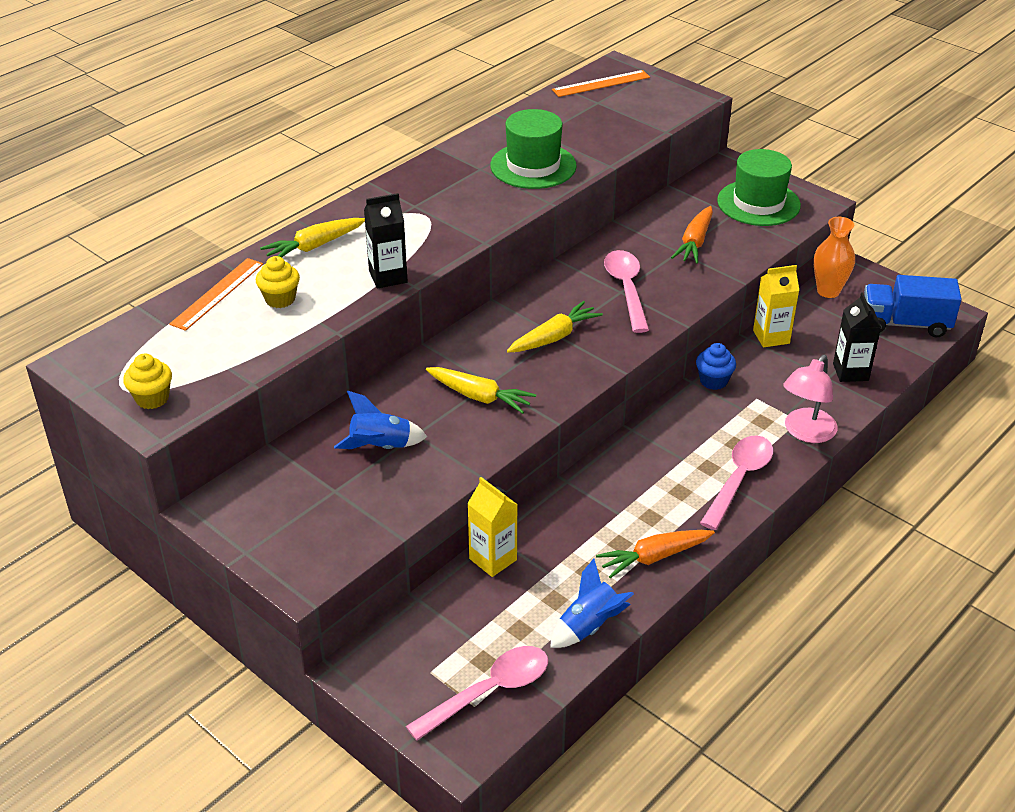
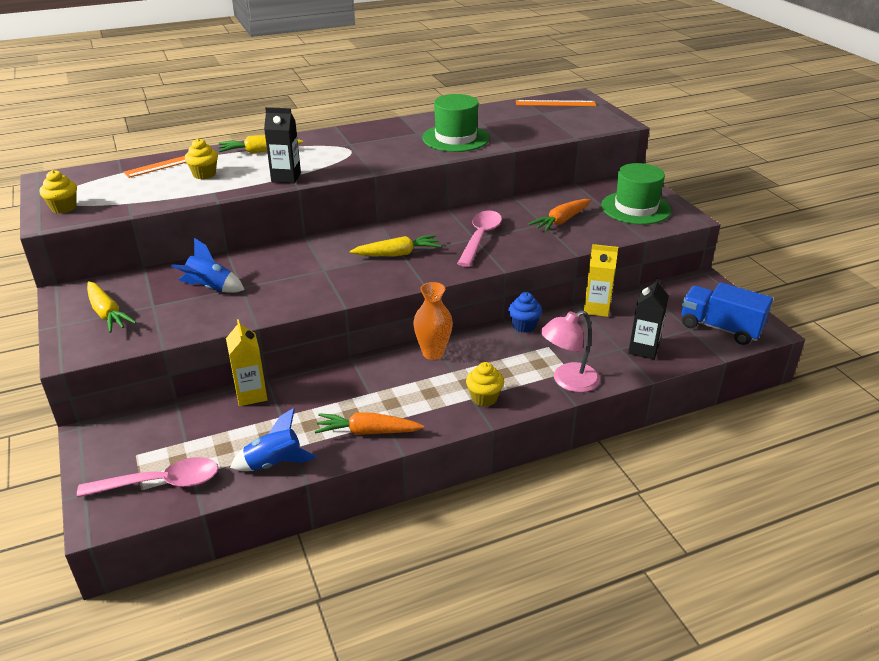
camera: 25 degrees right, 5 degrees down
(479, 396) = (307, 276): yellow carrot -> yellow carrot (107, 313)
(739, 479) = (484, 398): pink spoon -> yellow cupcake
(828, 291) = (671, 290): orange vase -> orange vase (433, 353)

